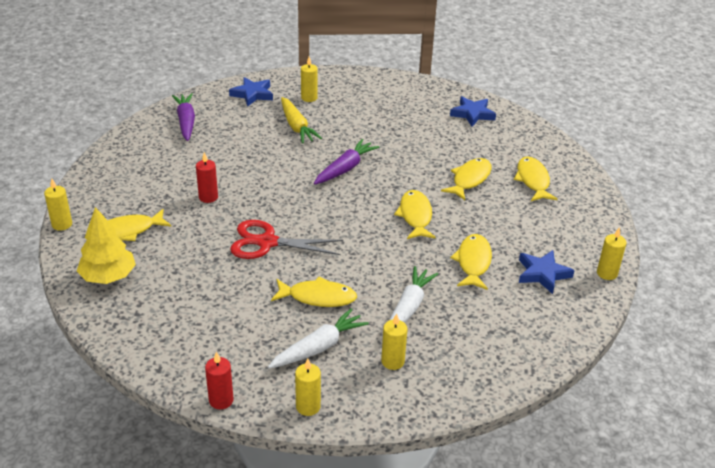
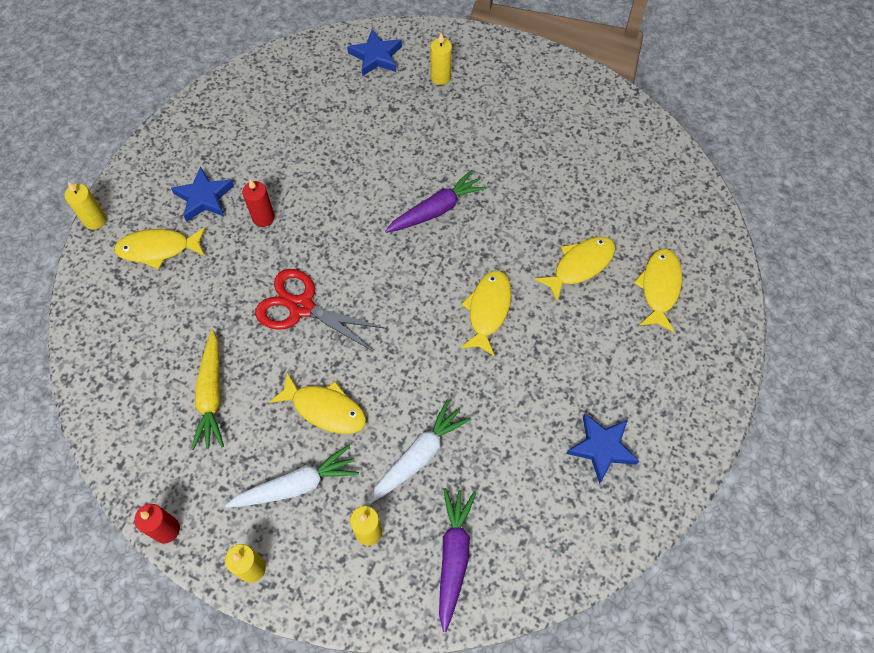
camera: 20 degrees right, 25 degrees up
(108, 276) = (116, 313): yellow tree -> none
(186, 122) = (283, 87): purple carrot -> purple carrot (454, 556)
(296, 126) = (407, 124): yellow carrot -> yellow carrot (211, 395)
(472, 114) = (632, 151): blue star -> blue star (204, 197)
(473, 262) = (525, 405): yellow fish -> none
(607, 273) = (682, 470): yellow candle -> none

